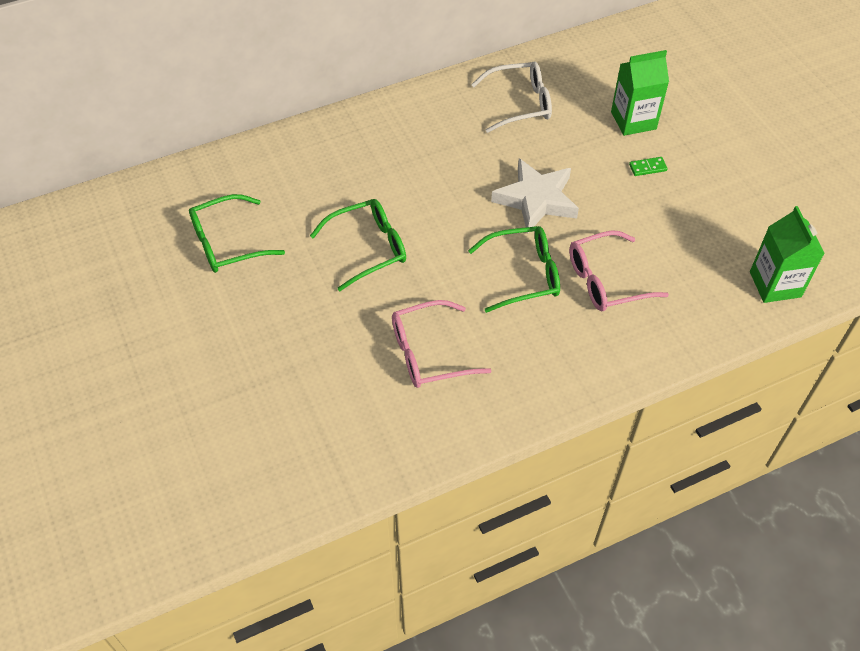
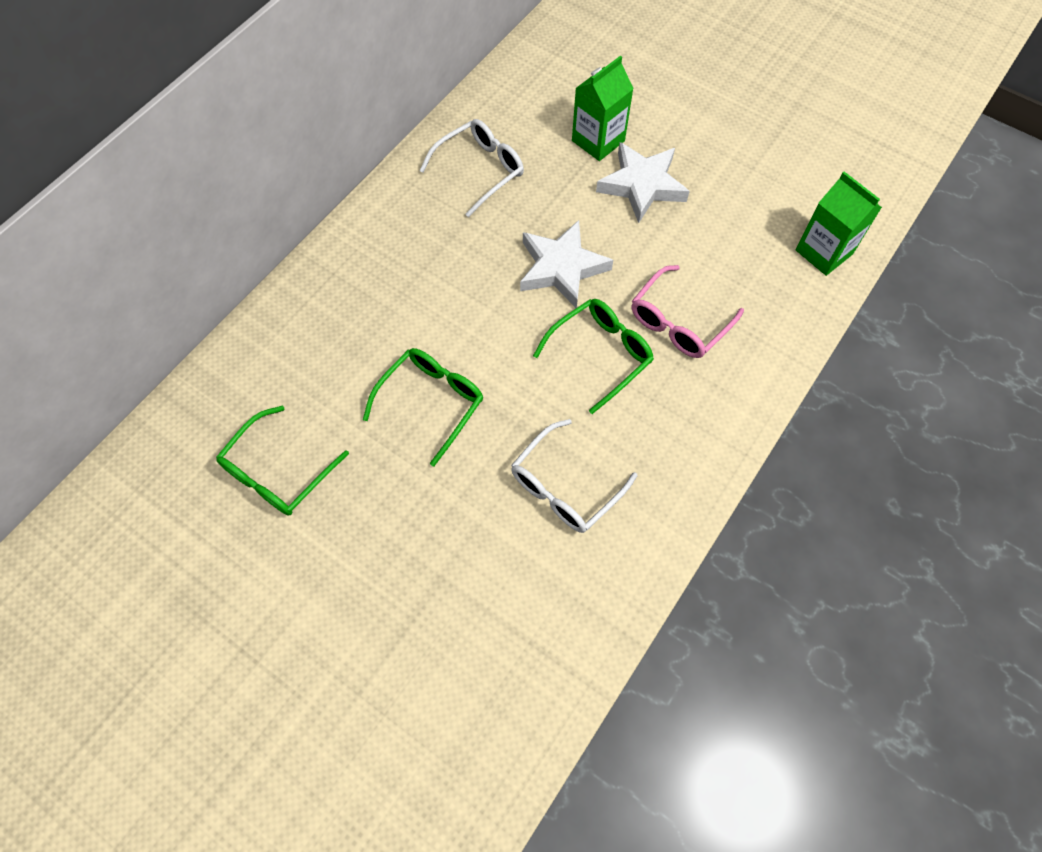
camera: 30 degrees left, 10 degrees up
(429, 353) = (565, 486): pink glasses -> white glasses
(647, 168) = (642, 185): green domino -> white star

